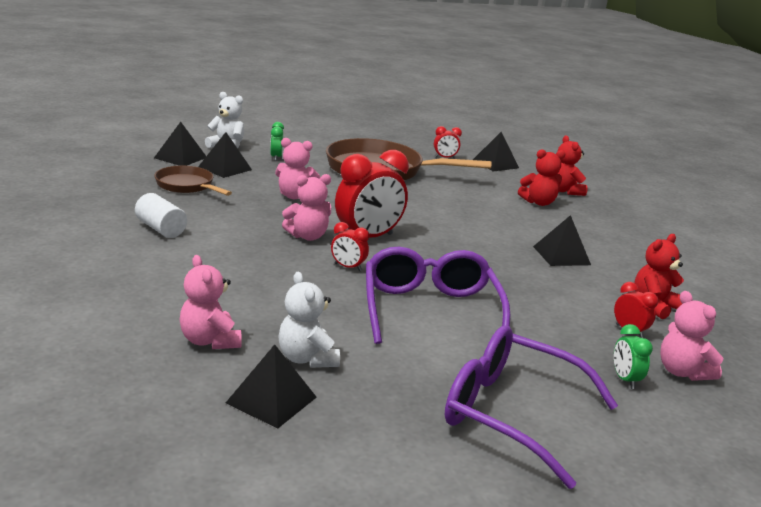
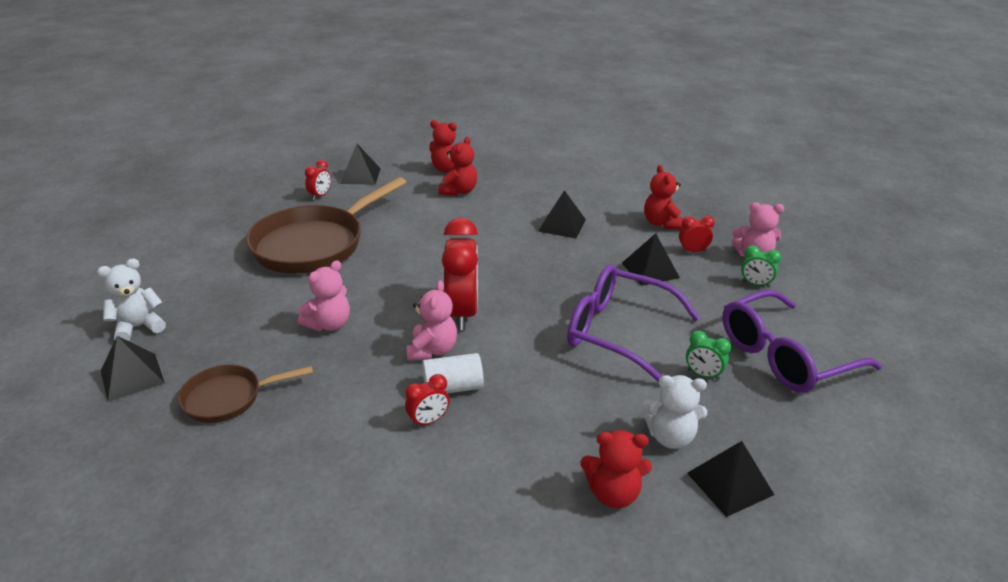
camera: 55 degrees left, 10 degrees up
(161, 229) = (335, 457): white cylinder -> white cylinder (453, 387)
(210, 341) = (613, 493): pink teddy bear -> red teddy bear
(225, 168) = (204, 350): black pyramid -> black pyramid (650, 270)
(276, 157) = (210, 300): green clock -> green clock (703, 375)
(348, 267) = (515, 348): red clock -> red clock (428, 421)

